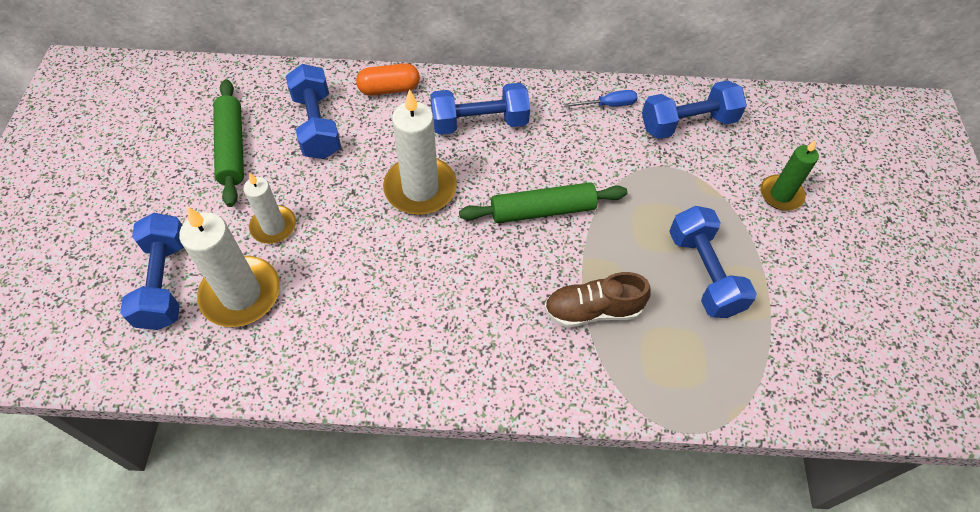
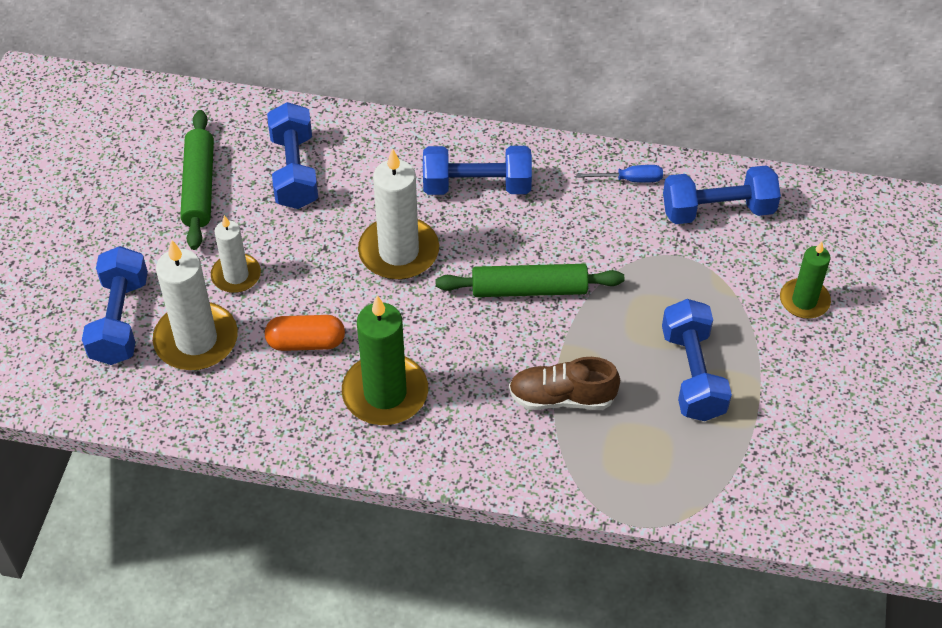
camera: 10 degrees right, 5 degrees down
(389, 89) = (380, 137): orange capsule -> orange capsule (306, 342)
(428, 326) = (385, 393): none -> green candle

